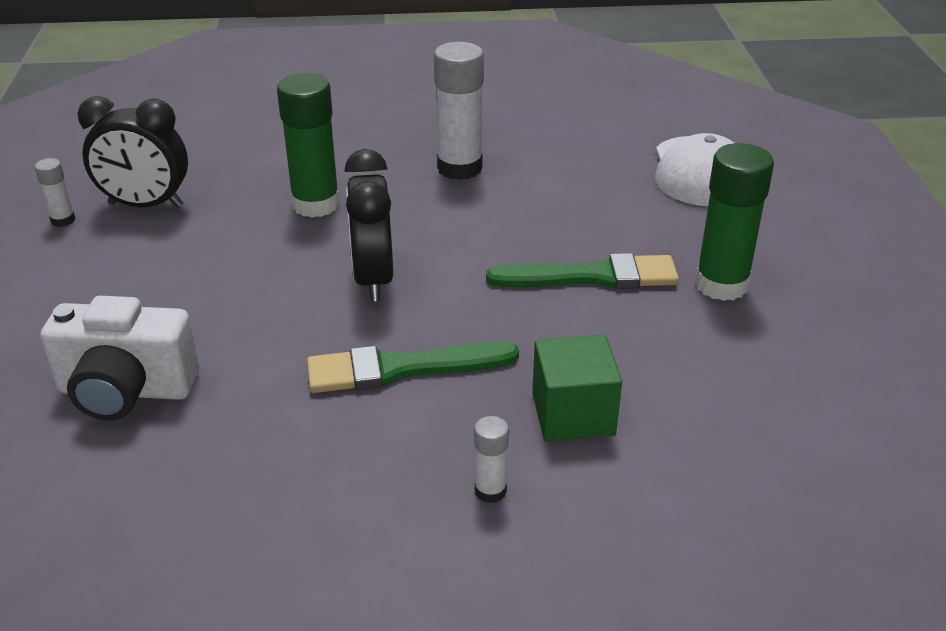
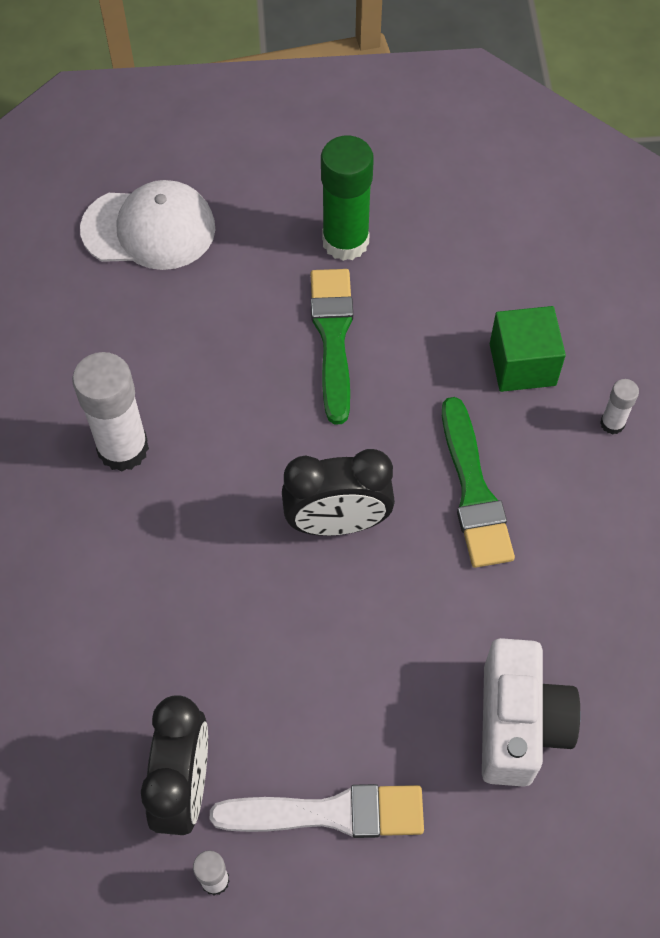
camera: 90 degrees left, 25 degrees up
(90, 274) = (329, 813): none -> white brush
(316, 204) = (193, 592): green glue stick -> none

